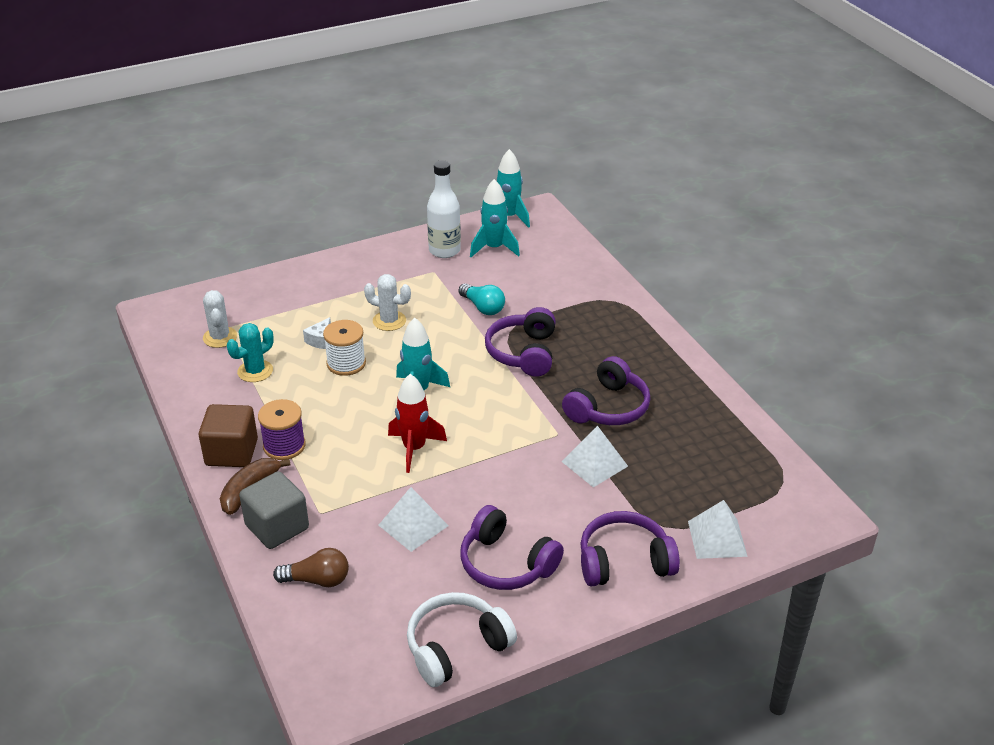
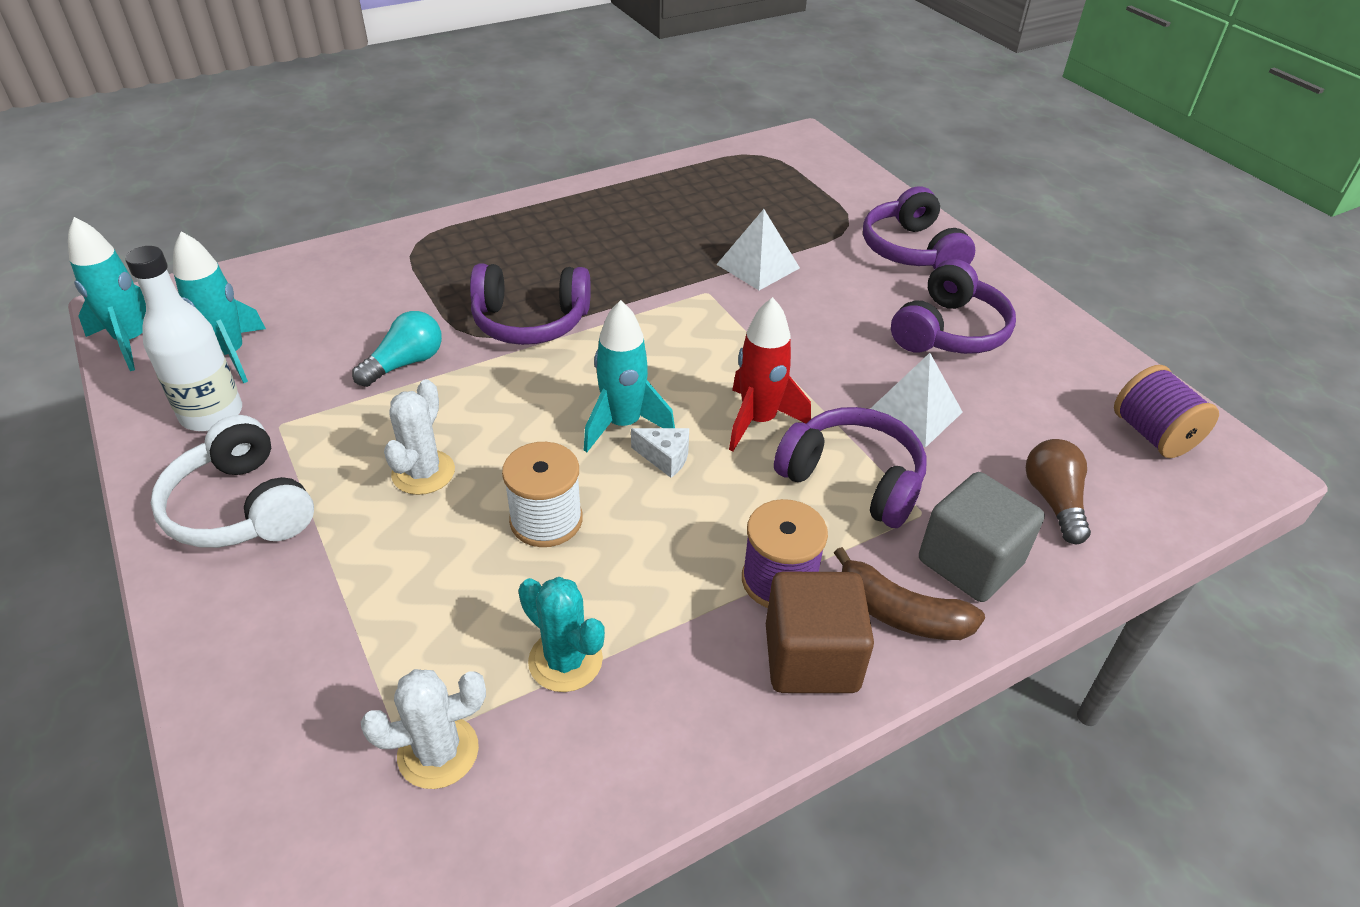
camera: 95 degrees left, 5 degrees up
(320, 340) = (471, 566): white cheese -> white cheese (665, 457)
(371, 658) = (1153, 435): none -> purple spool
(456, 647) = (1095, 366): white headphones -> white headphones (241, 507)
(608, 407) = (650, 254): purple headphones -> purple headphones (853, 479)
(717, 538) = (856, 195): white pyramid -> none

